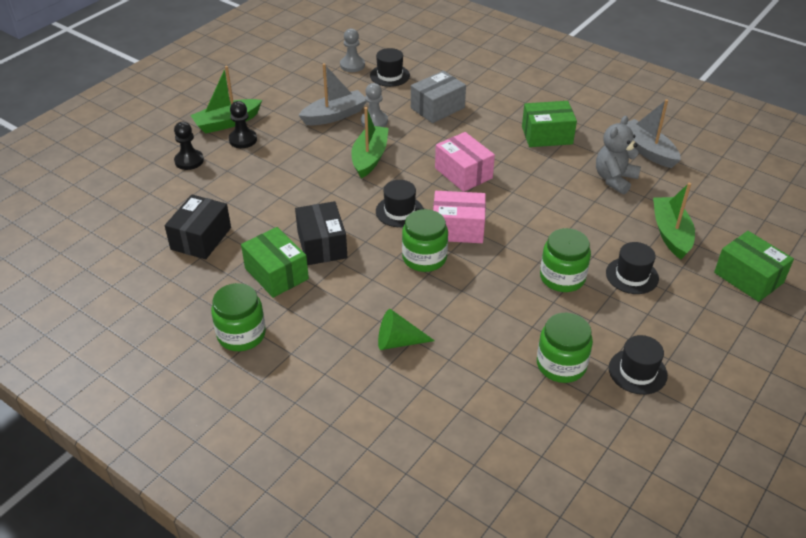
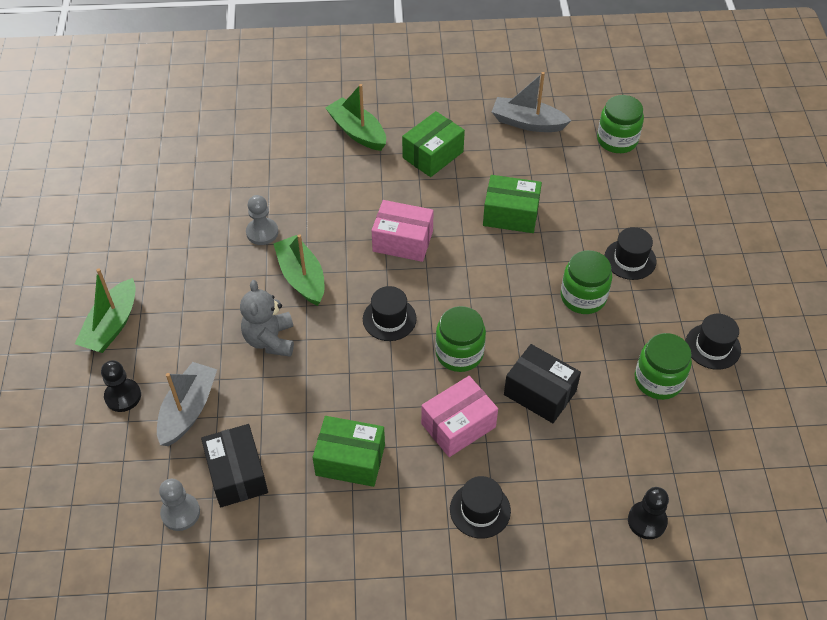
camera: 40 degrees left, 10 degrees up
(241, 334) = (387, 543): green jar -> green jar (617, 140)
(243, 140) = (152, 335): black pawn -> black pawn (647, 521)
(322, 245) = (358, 401): black box -> black box (540, 393)
(334, 115) = (216, 249): grey boat -> grey boat (188, 410)
(352, 65) = (168, 177): grey pawn -> grey pawn (180, 513)
(389, 75) = (220, 168): black hat -> black hat (480, 510)
(398, 342) = (522, 450): green cone -> none
(437, 108) = (306, 181): grey box -> none
(458, 228) = (456, 304): pink box -> pink box (458, 425)
(614, 179) = (530, 169): grey teddy bear -> grey teddy bear (270, 340)
(671, 234) = (620, 199): green boat -> green boat (357, 132)
(748, 278) = (708, 206): green box -> green box (510, 214)

